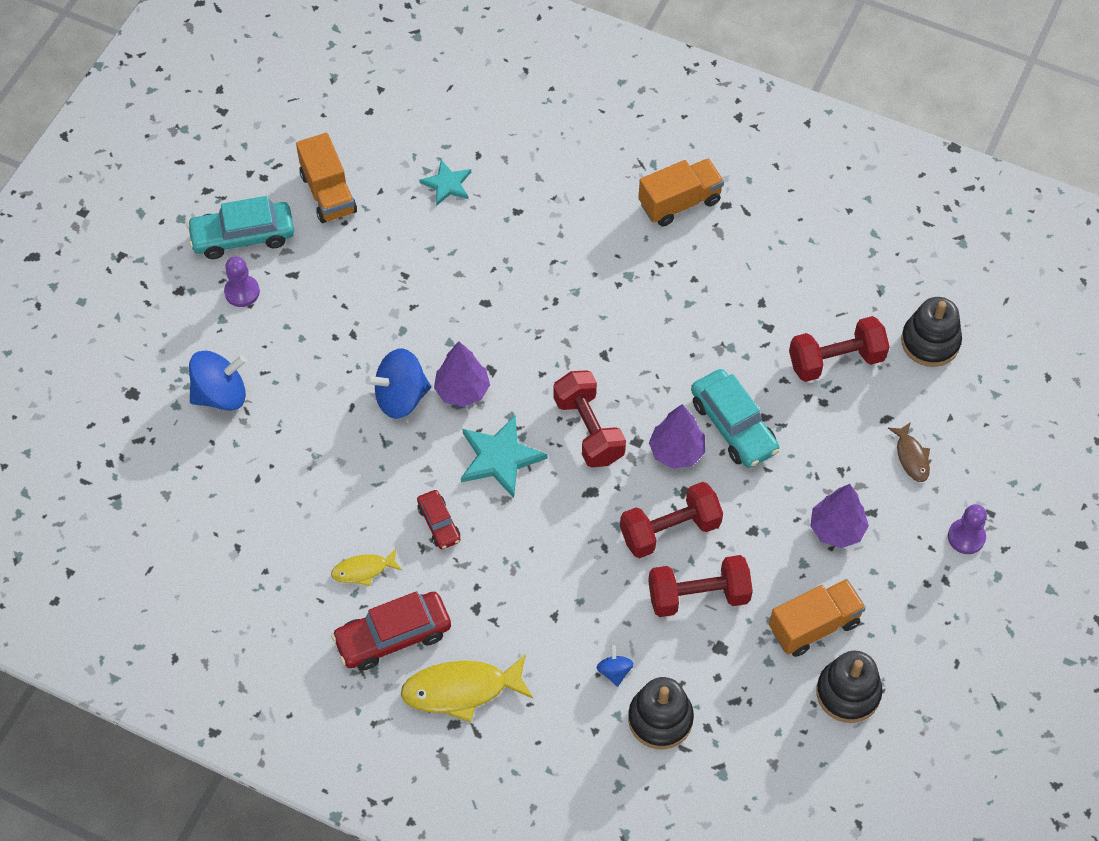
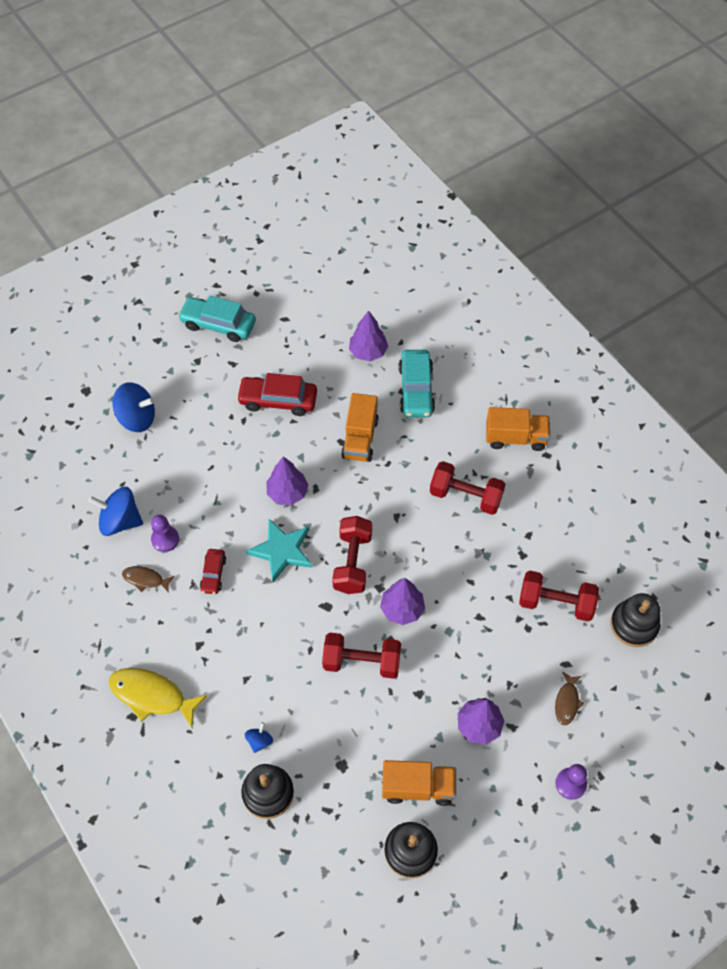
camera: 30 degrees right, 0 degrees up
(242, 292) = (194, 359): purple pawn -> purple pawn (165, 539)
(328, 193) = (289, 322): orange truck -> orange truck (360, 438)
(363, 570) = (145, 579): yellow fish -> brown fish
(393, 636) = (134, 634): red car -> red car (278, 400)
(401, 397) = (245, 477): blue spinning top -> blue spinning top (120, 521)
(447, 184) = (368, 352): turquoise star -> purple tree
(698, 596) = (351, 719): red dumbbell -> red dumbbell (465, 496)
(733, 426) = (453, 612): turquoise car -> turquoise car (416, 389)

